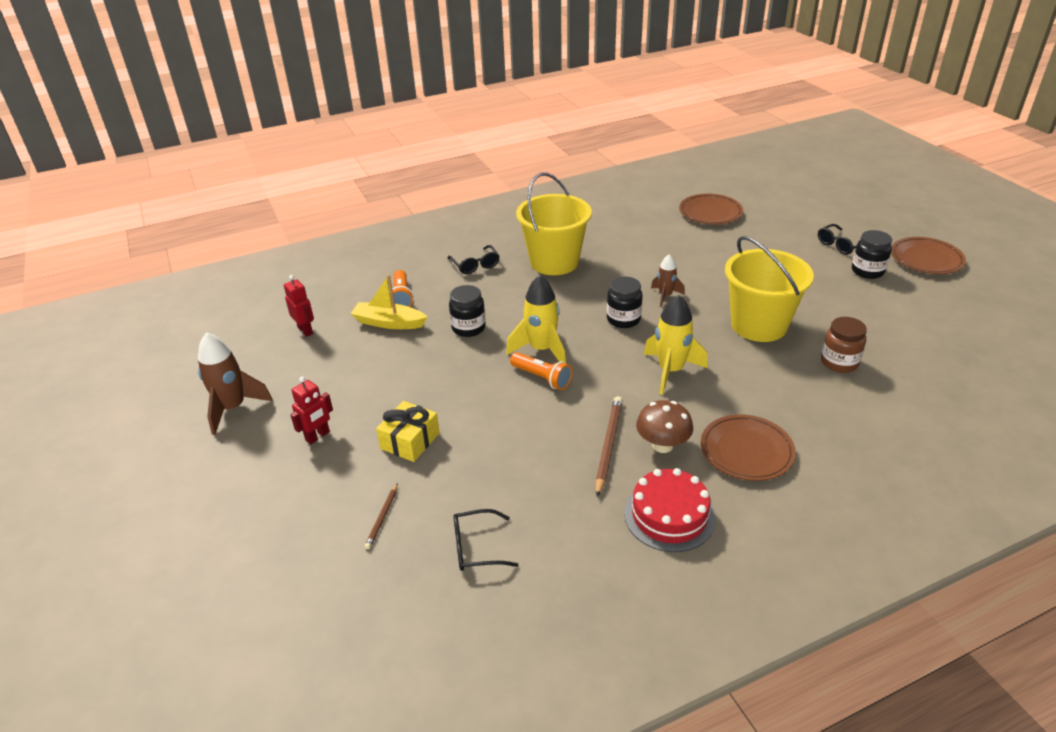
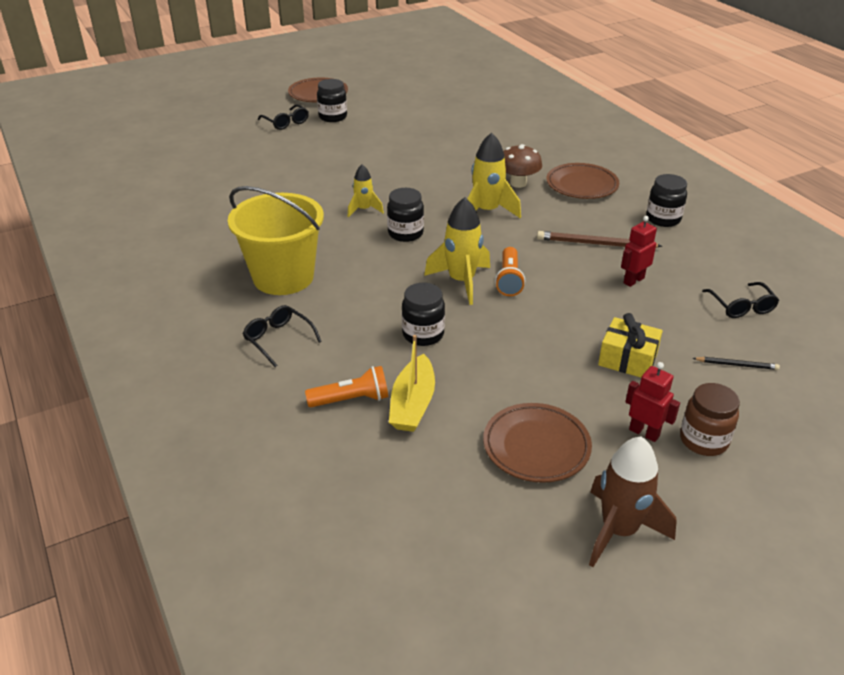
camera: 95 degrees left, 0 degrees up
(305, 330) = (433, 489): red robot -> red robot (633, 280)
(382, 517) = (736, 365): brown pencil -> black pencil
(475, 265) = (278, 339): black glasses -> black glasses turned 105 degrees counterclockwise
(542, 378) = (509, 280): orange flashlight -> orange flashlight turned 150 degrees clockwise
(662, 445) = (586, 219): brown mushroom -> brown mushroom (518, 183)
(665, 296) = (364, 210): brown rocket -> yellow rocket
(669, 515) = (663, 219): red cake -> black jar
(710, 213) = (200, 178): brown plate -> brown plate (536, 447)
(759, 325) = (414, 168): yellow bucket -> none
(839, 362) = (465, 142): brown jar -> brown jar (703, 440)

